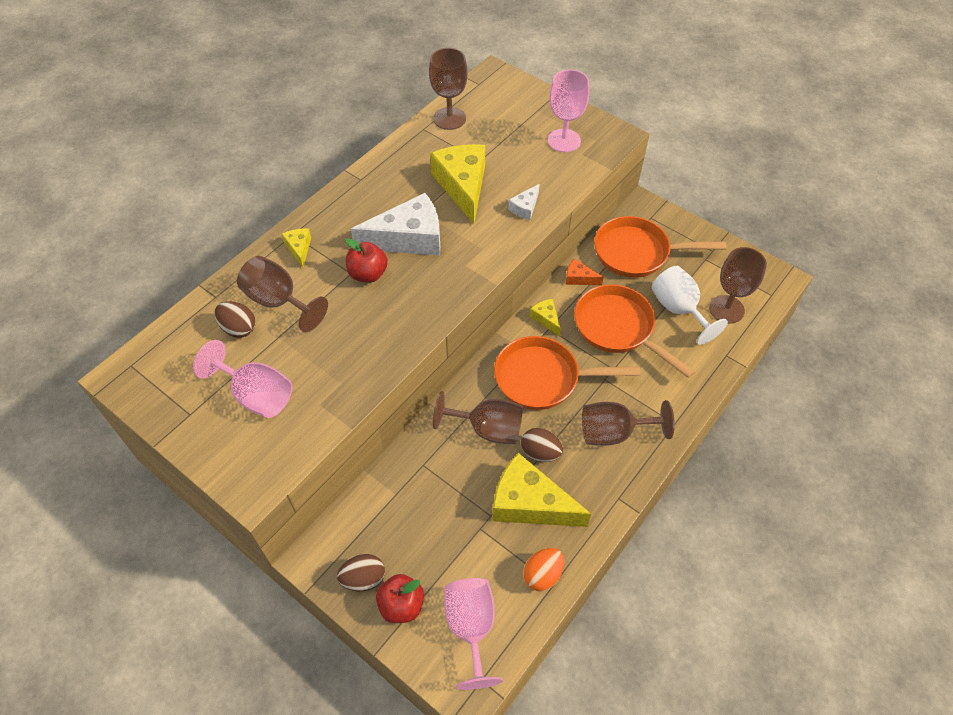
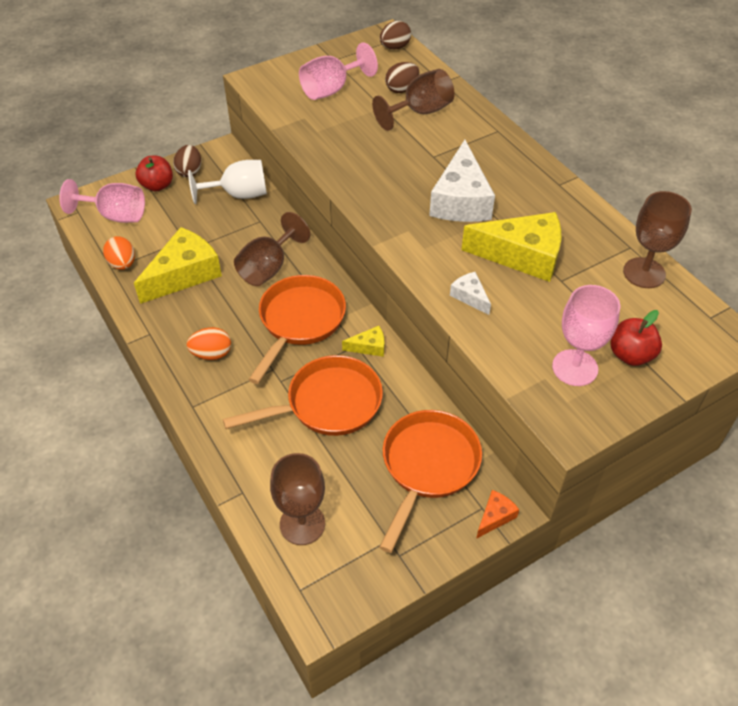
camera: 110 degrees right, 5 degrees down
(299, 249) = (477, 131): yellow cheese -> none
(368, 274) = (427, 166): red apple -> red apple (630, 355)
(540, 452) = (225, 295): brown egg -> brown egg (394, 47)
(579, 278) = (411, 394): orange cheese -> orange cheese (495, 517)
(614, 433) = (211, 354): brown goblet -> orange egg
(679, 309) = (325, 473): white goblet -> white goblet (239, 195)

